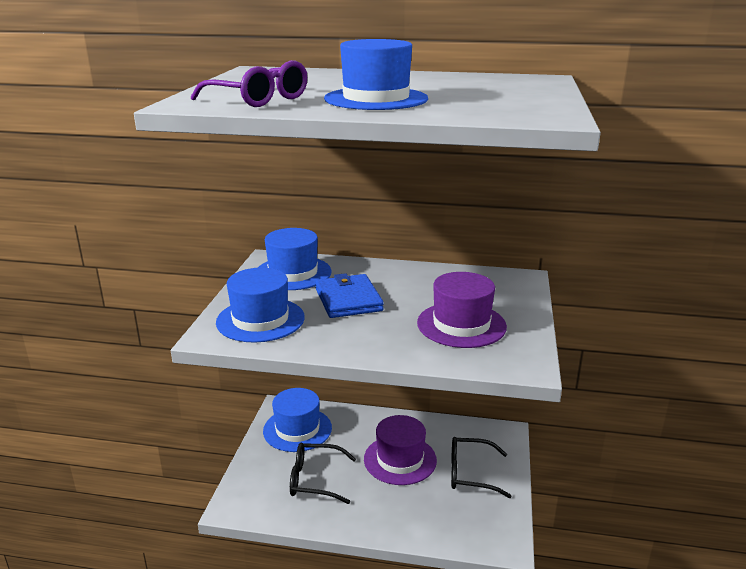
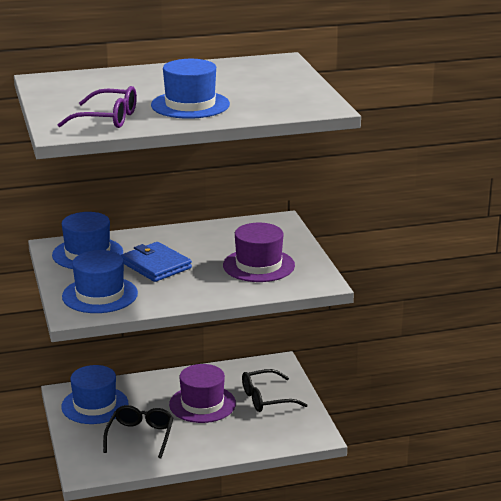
camera: 25 degrees left, 0 degrees up
(315, 479) = (140, 436): black glasses -> black glasses turned 120 degrees clockwise

